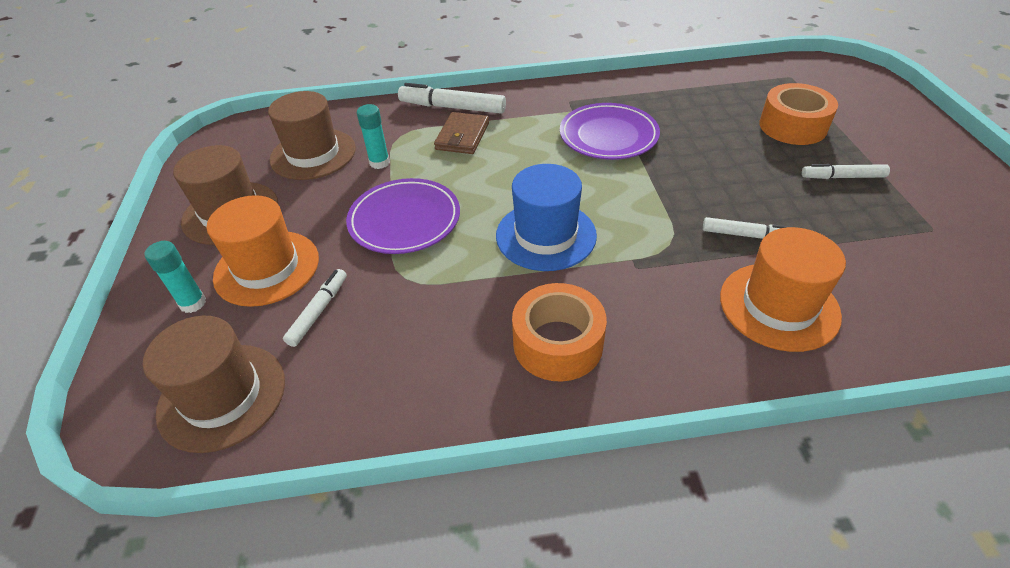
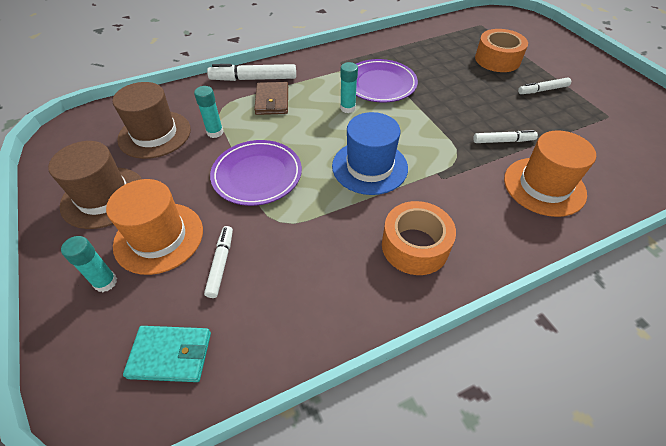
camera: 20 degrees left, 5 degrees up
(222, 396) = (171, 355): brown hat -> turquoise wallet
(552, 159) = (347, 108): none -> turquoise glue stick

